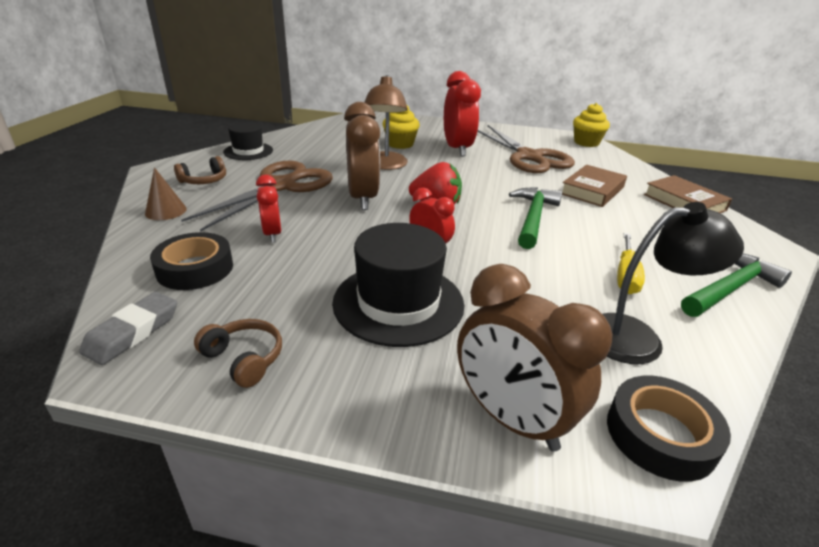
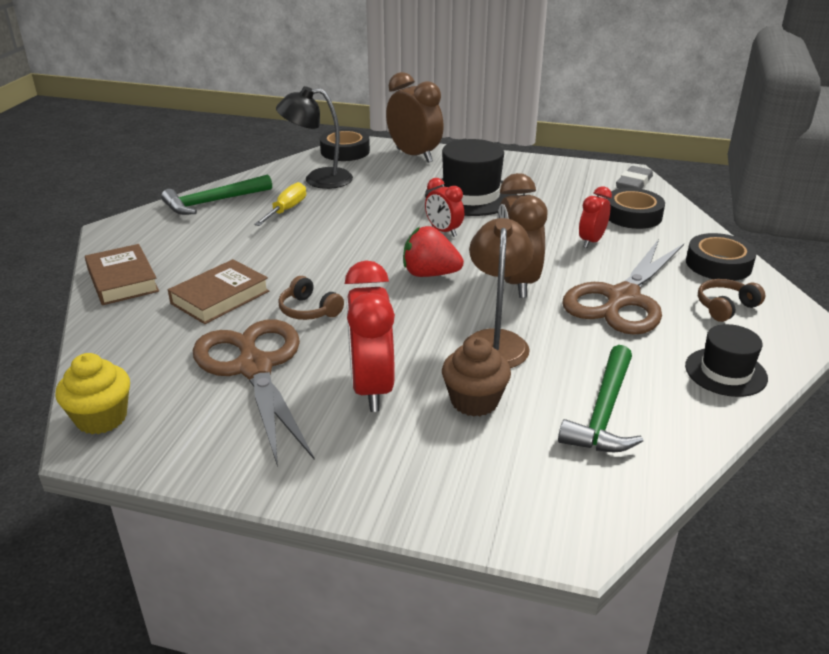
camera: 175 degrees left, 0 degrees up
(166, 211) = (718, 264): brown cone -> black tape
(244, 359) = (558, 174): brown headphones -> brown headphones (309, 310)
(272, 234) = (591, 241): red clock -> red clock turned 135 degrees counterclockwise
(400, 144) = (474, 401): yellow cupcake -> brown cupcake
(533, 218) = (327, 259): green hammer -> green hammer (603, 412)

